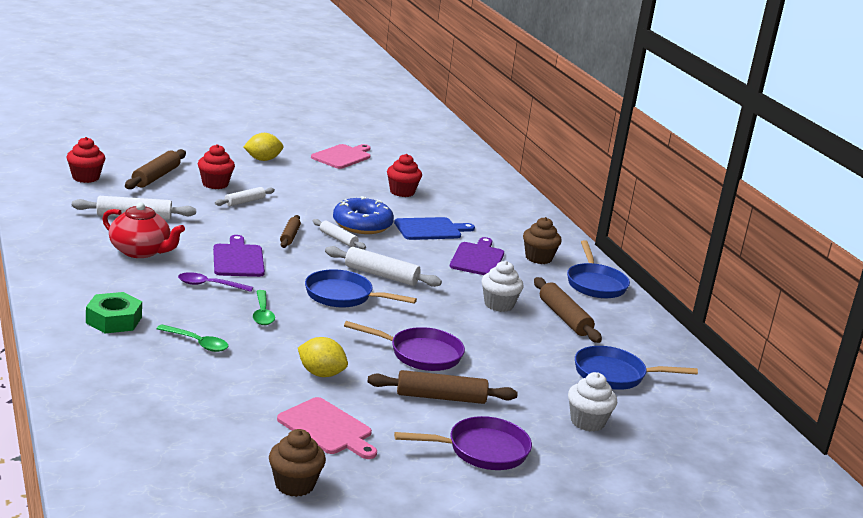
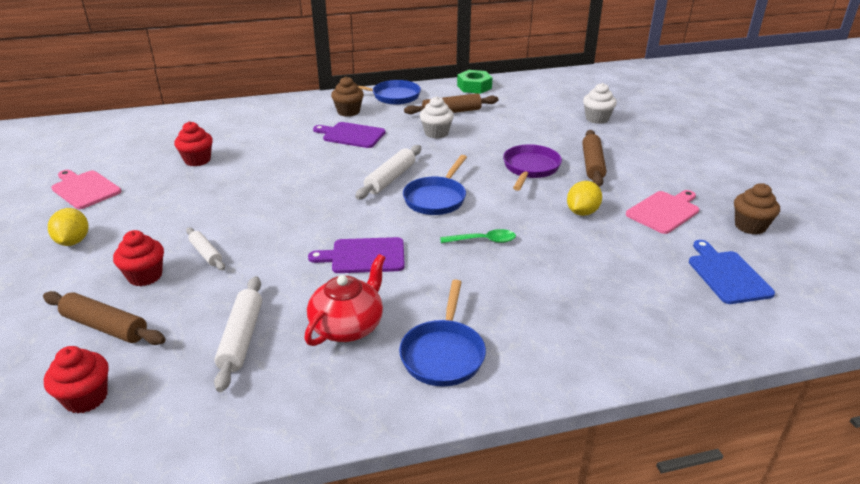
camera: 80 degrees left, 10 degrees up
(114, 320) = (527, 335): green nut -> green nut (474, 87)
(197, 343) = (555, 277): green spoon -> none
(209, 285) = (429, 273): purple spoon -> none
(290, 236) = (305, 224): brown rolling pin -> none
(338, 239) = (312, 197): white rolling pin -> none
(362, 224) = (277, 184): blue donut -> none
(430, 229) = (290, 151): blue cutting board -> blue cutting board (727, 275)
(481, 450) = (655, 155): purple pan -> none
(615, 375) = (530, 104): blue pan -> blue pan (443, 353)

